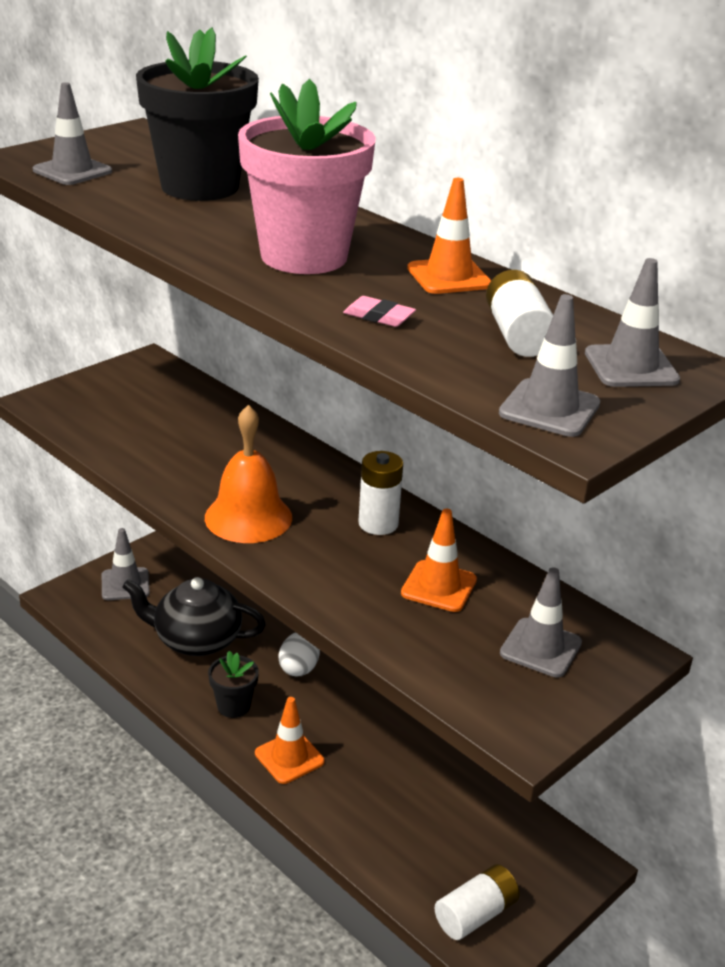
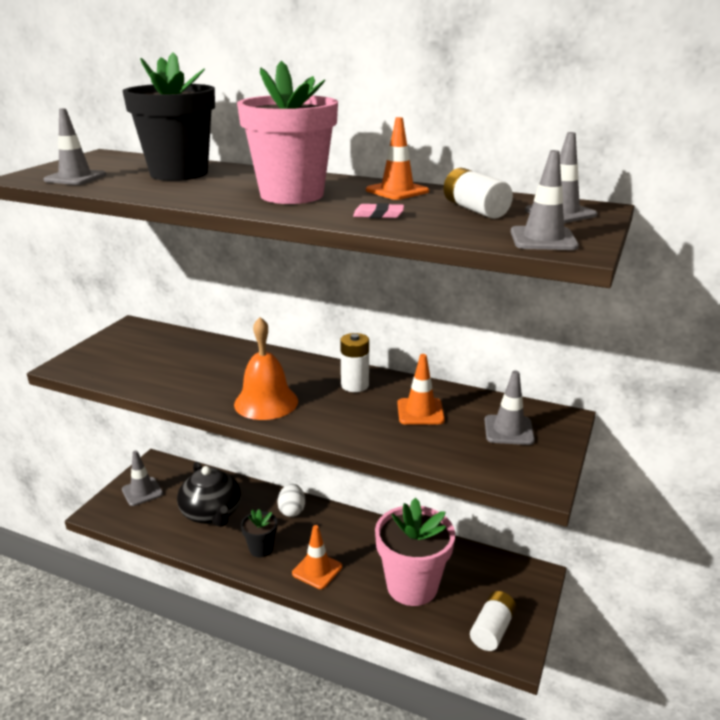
camera: 20 degrees left, 5 degrees down
(196, 639) = (212, 513): black teapot -> black teapot turned 105 degrees counterclockwise
(401, 820) = (412, 586): none -> pink flower pot

